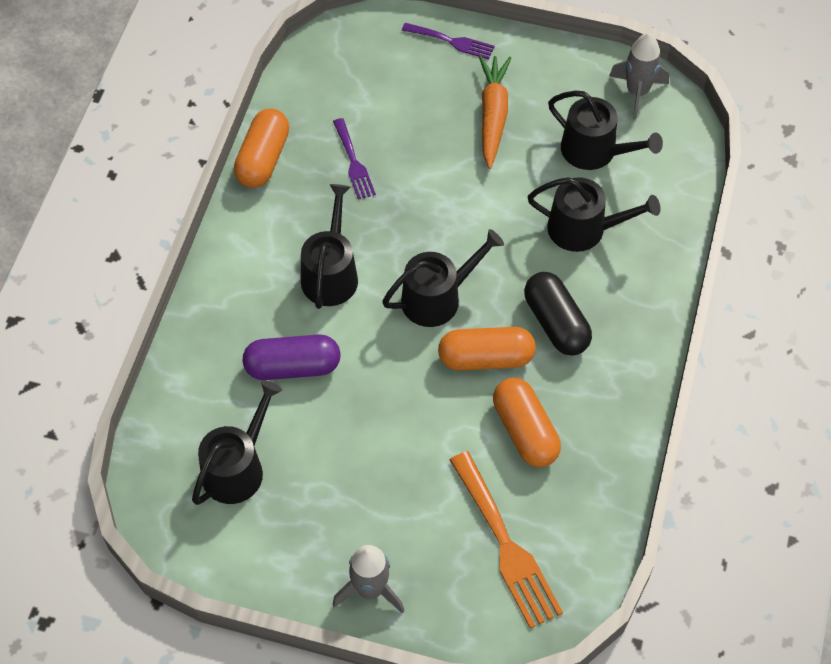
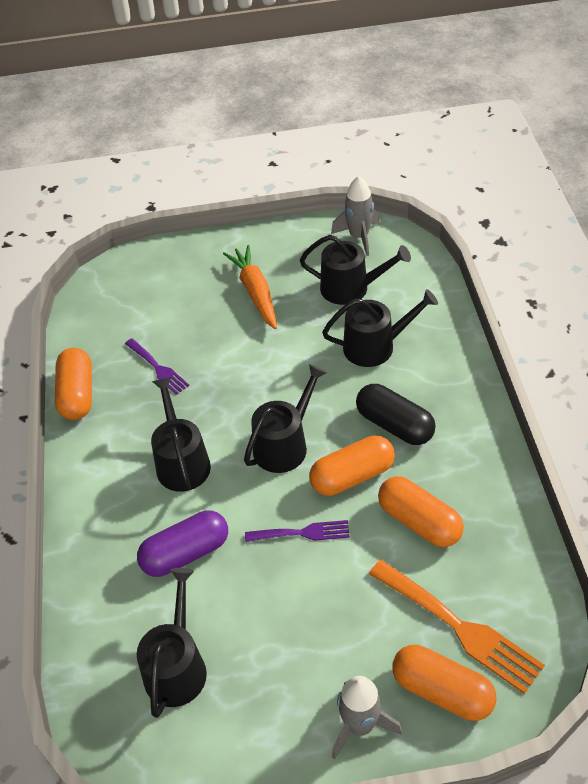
camera: 20 degrees left, 10 degrees down
(452, 41) = (194, 253): purple fork -> purple fork (302, 533)
(458, 593) = (442, 691): none -> orange capsule

